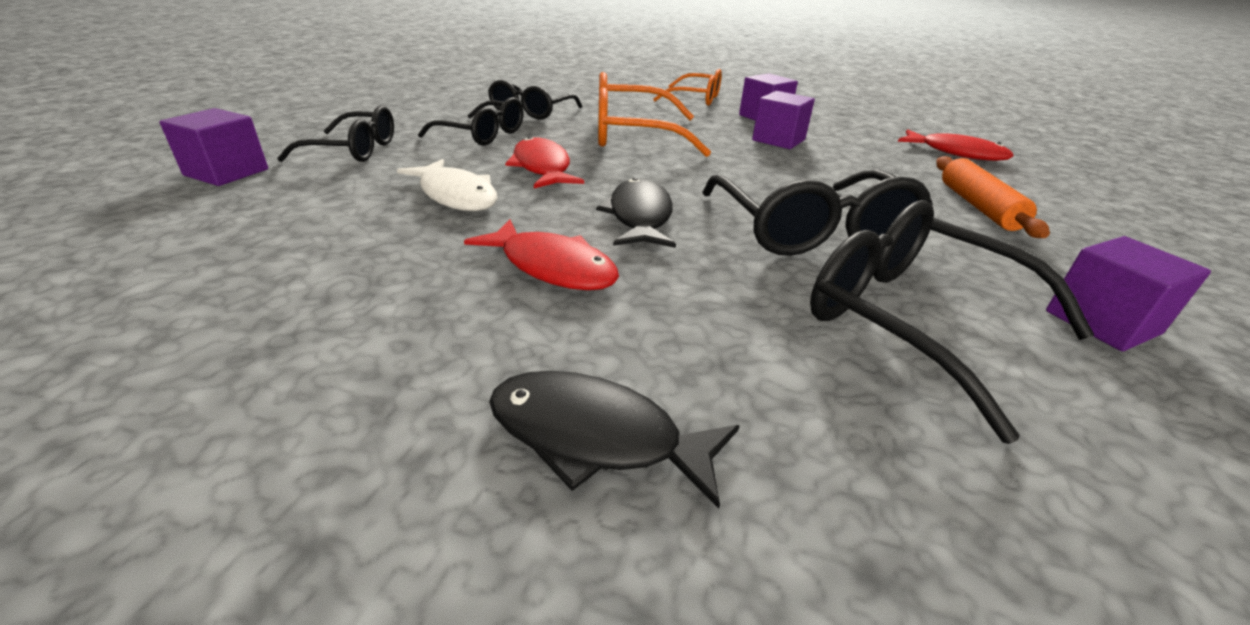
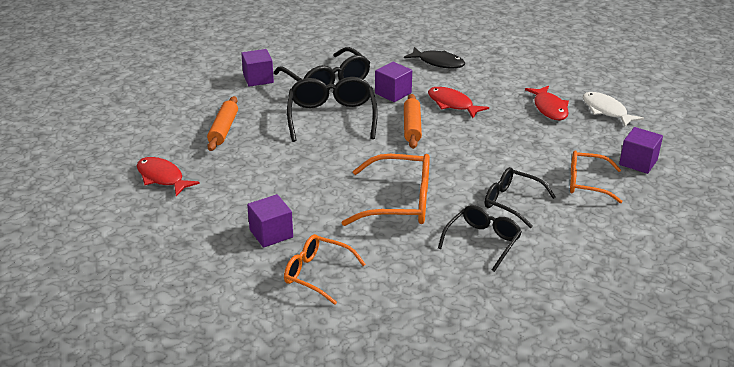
camera: 170 degrees left, 0 degrees up
(354, 150) = (586, 183): black glasses -> orange glasses
(456, 195) = (505, 142): white fish -> white fish (606, 111)
(542, 168) = (463, 164): red fish -> red fish (549, 108)
(639, 217) = (412, 127): black fish -> orange rolling pin
(778, 140) = (287, 195): purple cube -> purple cube (393, 93)

